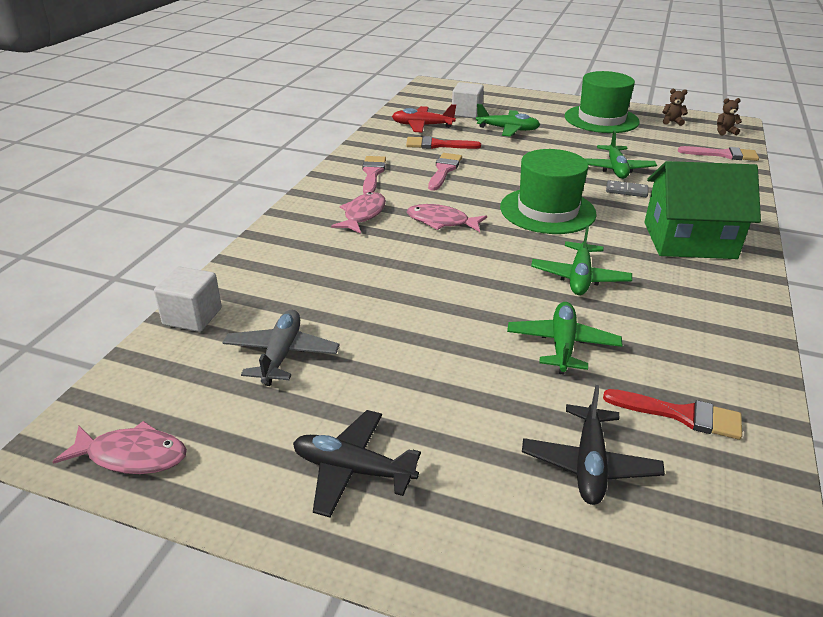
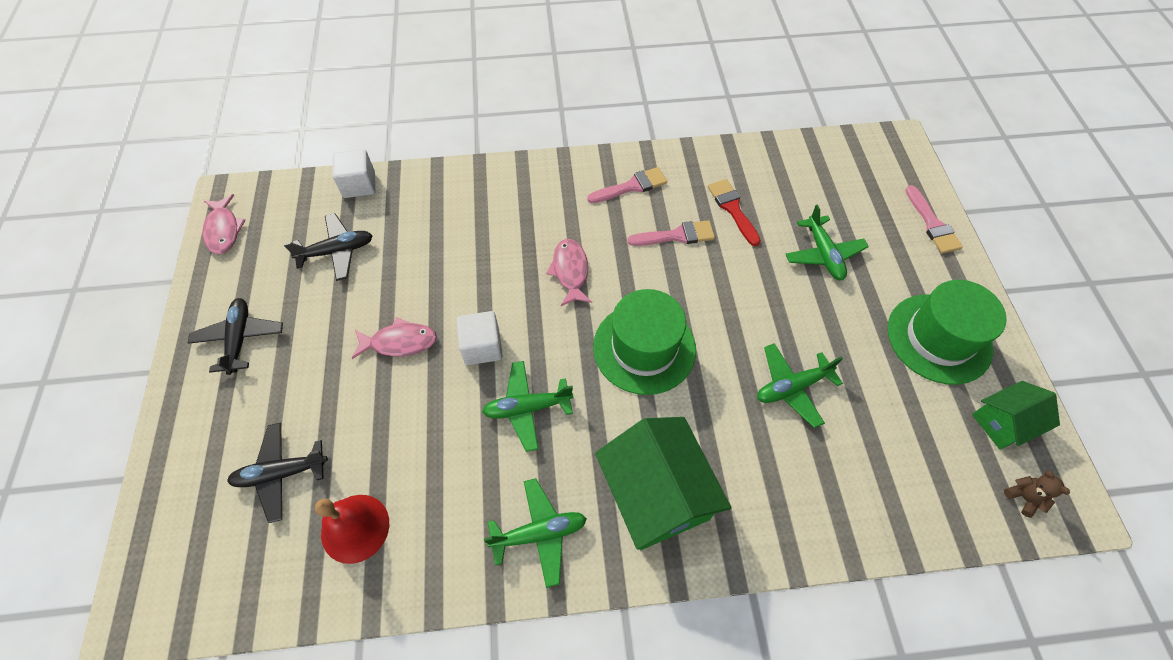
camera: 65 degrees right, 25 degrees up
(281, 354) = (337, 251): grey plane -> black plane
(363, 214) = (550, 212): pink fish -> pink fish (399, 342)
(422, 126) = (771, 179): red plane -> none
(466, 113) = (839, 202): white cube -> white cube (482, 347)
(562, 345) = (416, 420): green plane -> green plane (539, 533)
(626, 191) = (739, 410): grey domino -> none
(672, 122) = (1003, 423): brown teddy bear -> green house
(681, 415) = (355, 528): red brush -> red bell
(723, 154) = (932, 504): pink brush -> pink brush (932, 224)

